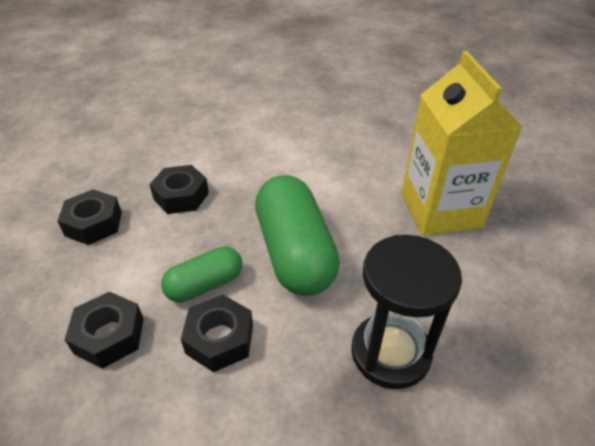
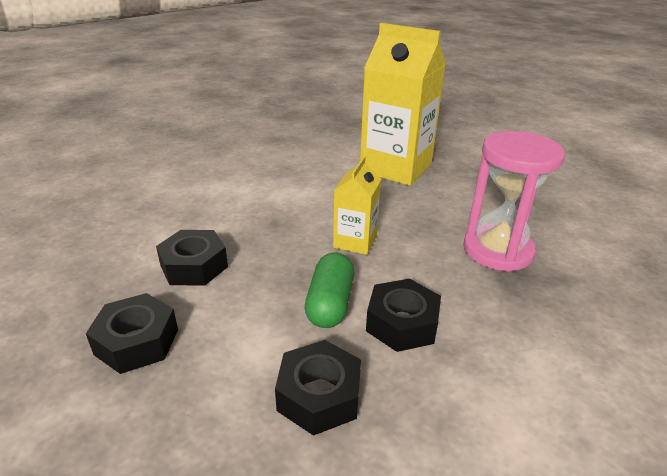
camera: 50 degrees left, 10 degrees down
(295, 252) = (355, 241): green capsule -> yellow carton
(390, 352) = (497, 250): black hourglass -> pink hourglass

